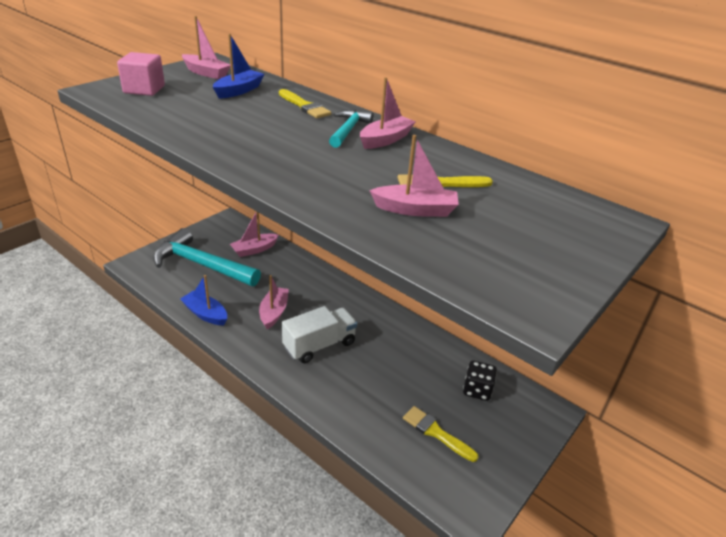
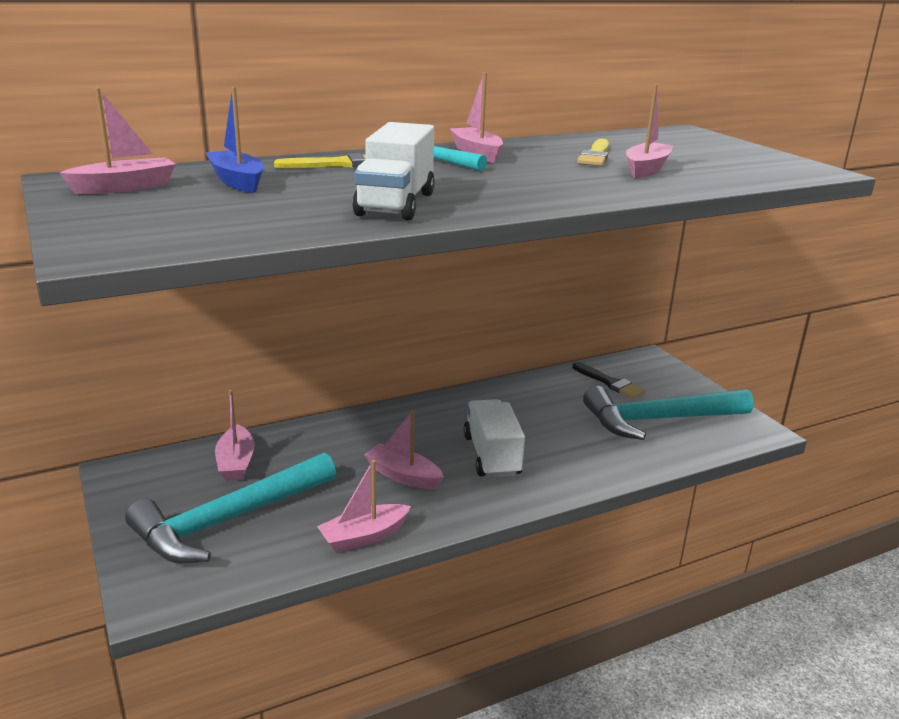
camera: 65 degrees left, 10 degrees down
(144, 89) = (148, 224): pink cube -> none
(205, 314) = (364, 537): blue boat -> pink boat
(223, 134) = (395, 204): none -> white truck
(436, 433) = (659, 420): yellow brush -> turquoise hammer
(477, 390) = (609, 383): black dice -> black brush

